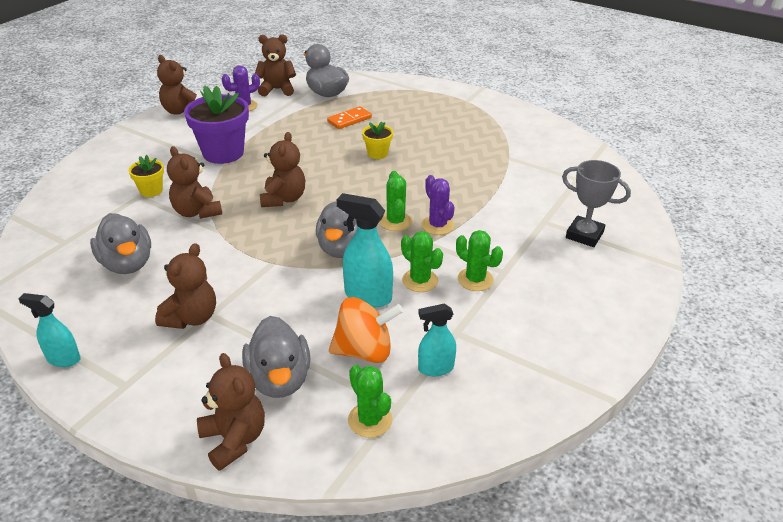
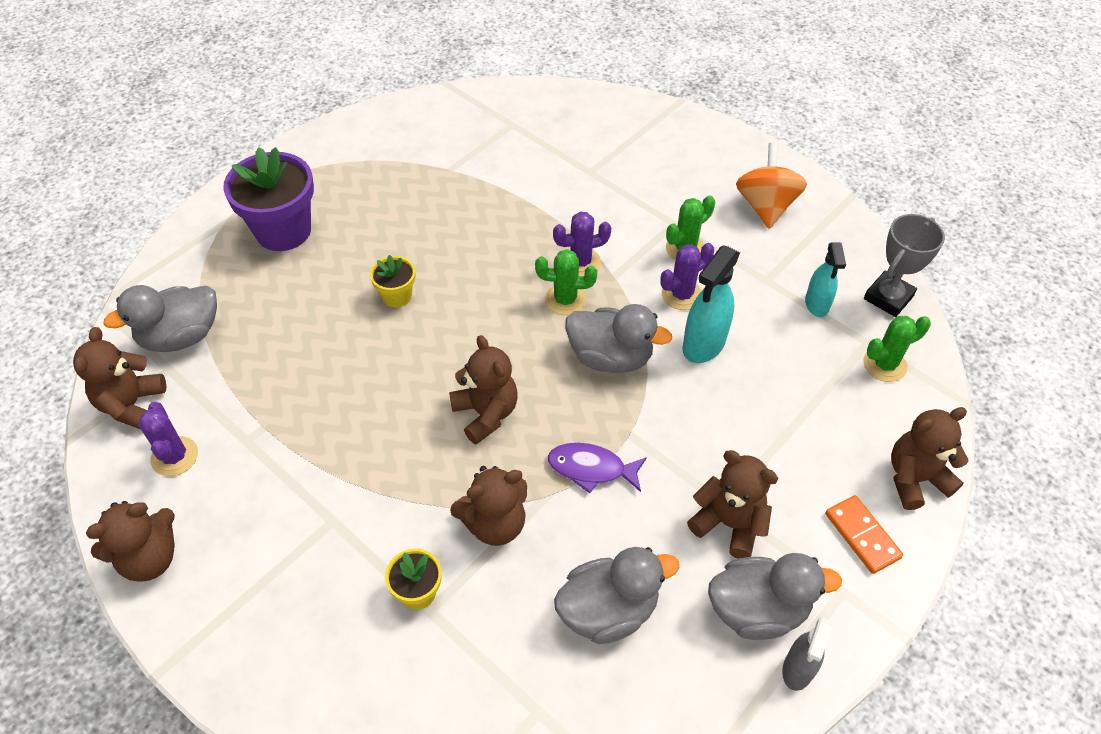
camera: 80 degrees left, 15 degrees up
(63, 359) = (797, 669): turquoise spray bottle -> grey spray bottle
(223, 153) = (330, 489): purple flower pot -> purple flower pot (283, 231)
(240, 247) = (591, 469): none -> purple fish
(279, 379) = (832, 436): grey duck -> grey duck (757, 610)
(283, 199) = (486, 414): brown teddy bear -> brown teddy bear turned 45 degrees clockwise
(349, 120) = (285, 316): orange domino -> orange domino (862, 535)
(364, 351) = (791, 358): orange spinning top -> orange spinning top (765, 206)
(420, 280) = (681, 295): green cactus -> purple cactus
(584, 235) = (621, 147): grey trophy -> grey trophy (888, 297)

